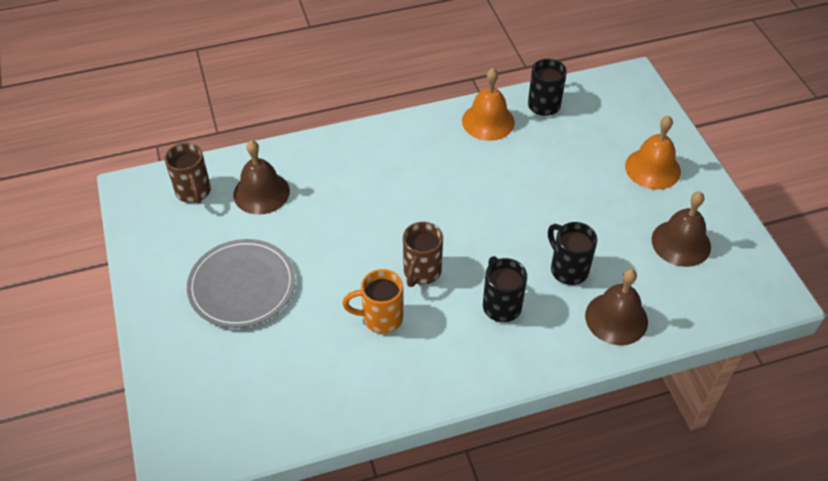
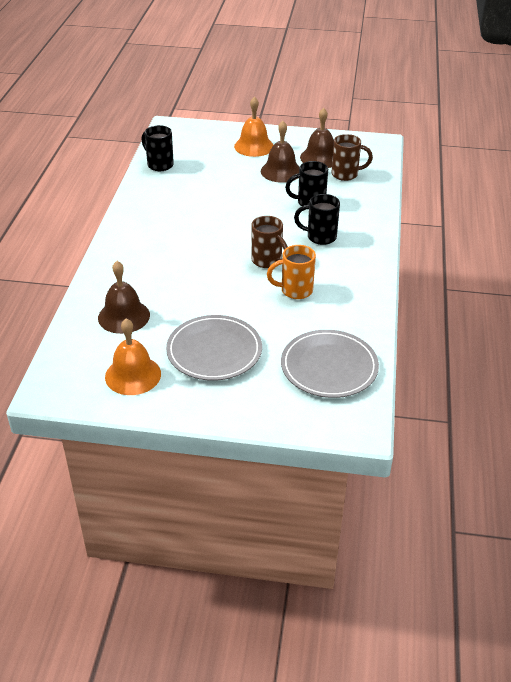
camera: 65 degrees left, 10 degrees down
(194, 192) = (88, 354): brown mug -> brown mug (346, 174)
(262, 398) = (329, 367): none -> grey plate
(380, 318) = (295, 290): orange mug -> orange mug turned 60 degrees clockwise
(488, 121) = (152, 191): orange bell -> orange bell (133, 375)
(616, 318) = (360, 198): brown bell -> brown bell (281, 171)

